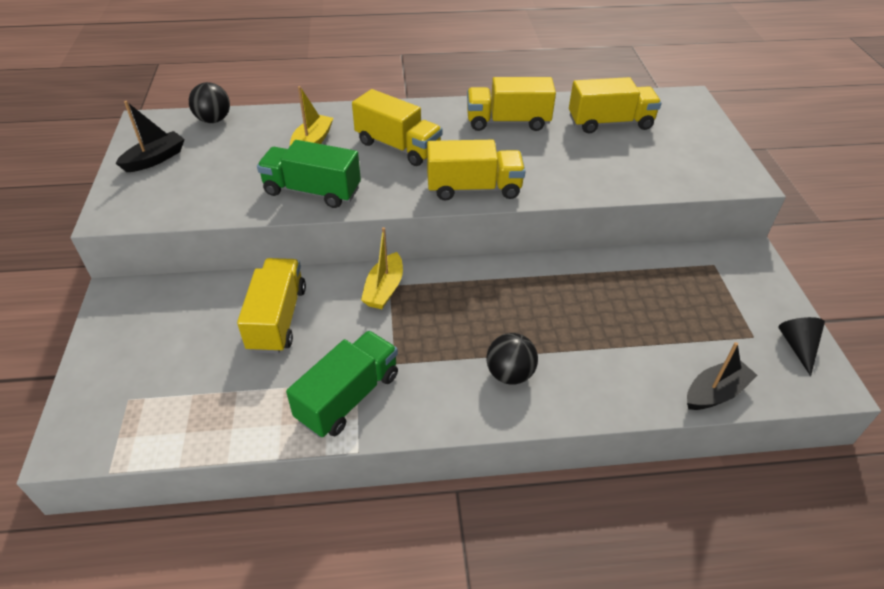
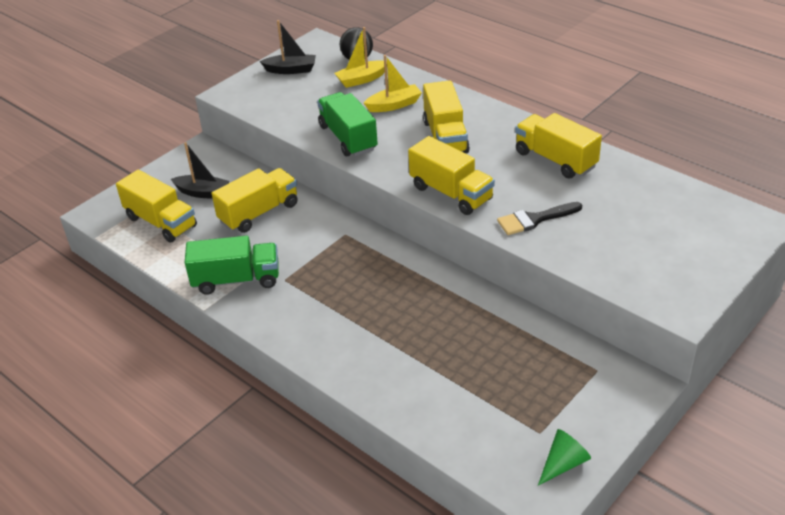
camera: 50 degrees right, 5 degrees down
(384, 289) = (339, 234): yellow boat -> yellow boat (361, 79)
(510, 374) = (338, 332): black ball -> none
(564, 173) = (534, 219): none -> black brush
(610, 123) = (641, 204): yellow truck -> yellow truck (161, 222)
(715, 392) = (448, 439): black boat -> black boat (202, 192)
(798, 346) = (563, 463): black cone -> green cone

